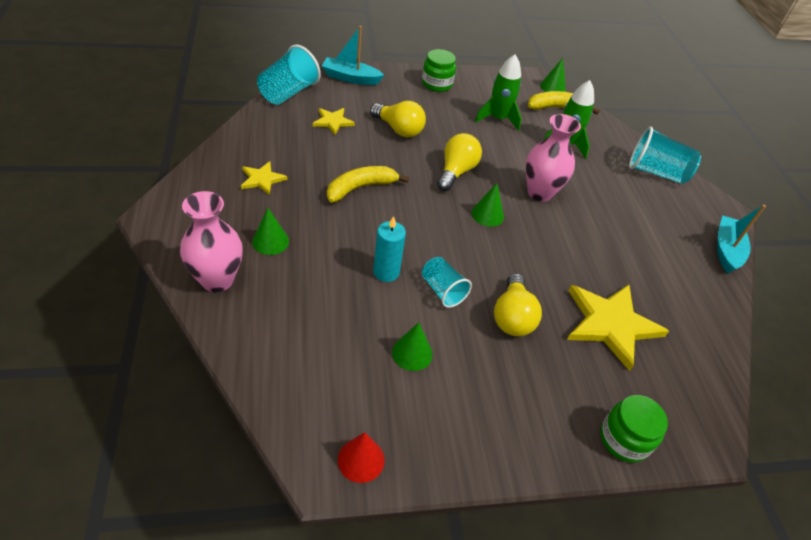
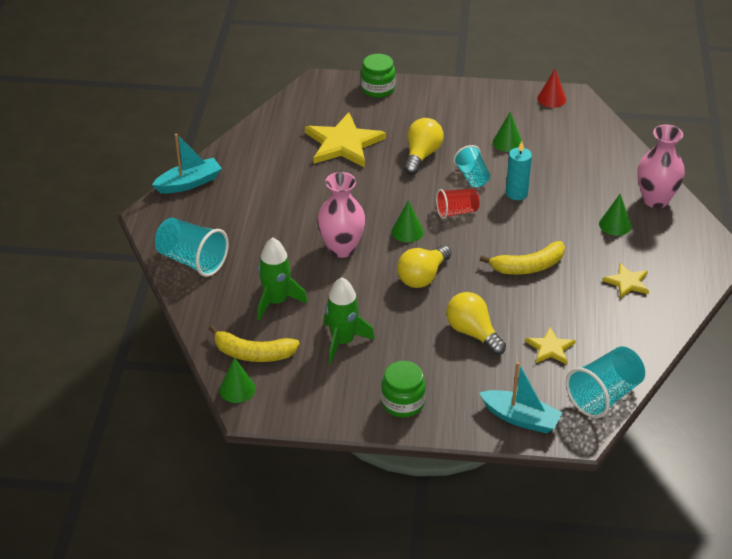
camera: 160 degrees left, 5 degrees down
(446, 241) = (457, 212): none -> red cup
(726, 250) = (189, 183): turquoise boat -> turquoise boat turned 150 degrees counterclockwise

